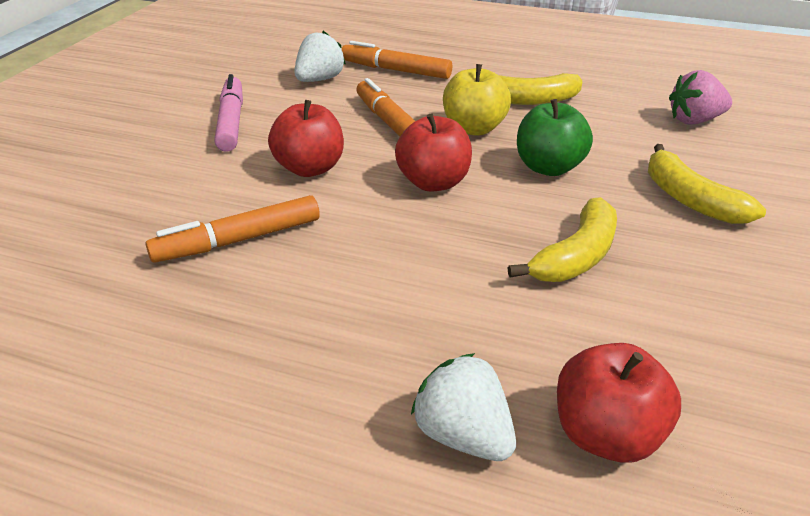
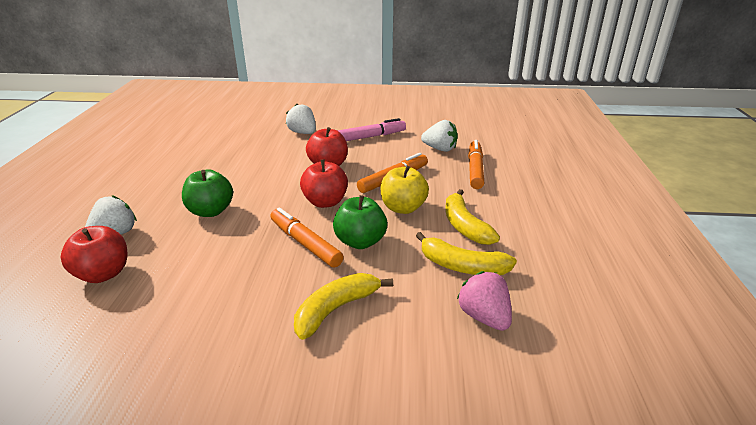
camera: 75 degrees right, 5 degrees down
(151, 181) = (303, 133): none -> white strawberry
(238, 240) = (256, 161): orange marker -> orange marker (305, 243)
(416, 300) = (210, 211): none -> green apple
(576, 256) = (253, 258): yellow banana -> yellow banana (462, 266)

